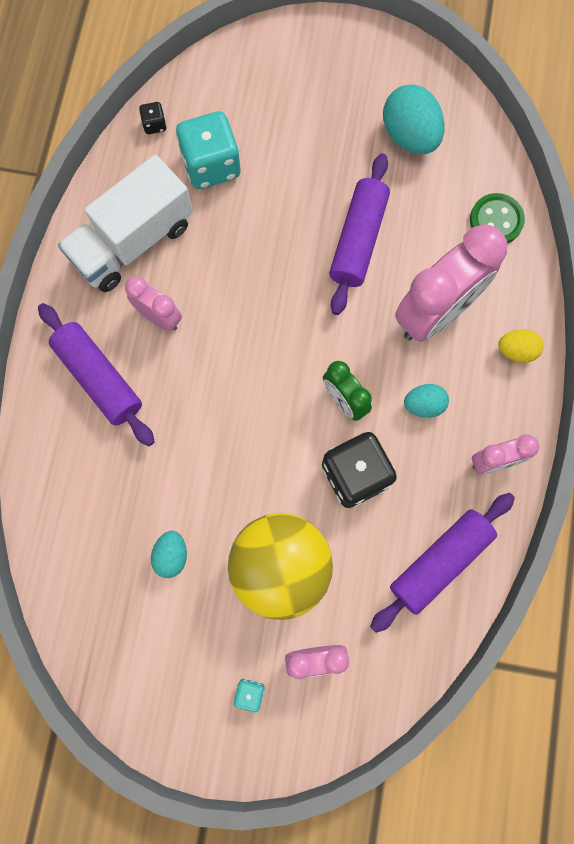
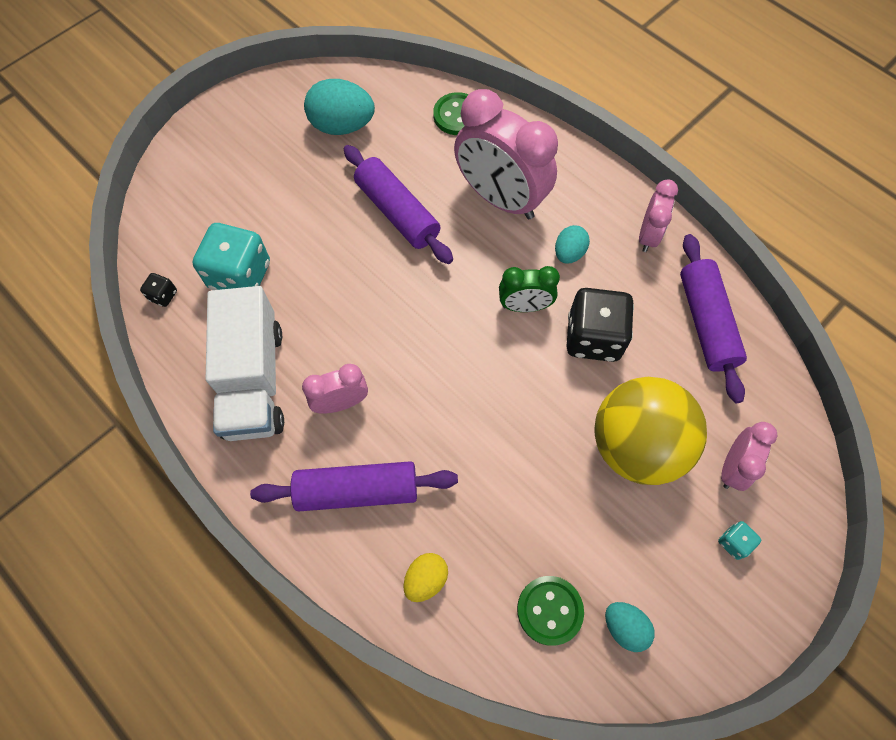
camera: 55 degrees left, 10 degrees down
(101, 579) = (549, 610): none -> green button
(171, 555) = (567, 531): turquoise egg -> turquoise egg (624, 627)
(435, 313) = (500, 199): pink clock -> pink clock turned 135 degrees clockwise
(516, 351) = (570, 167): yellow egg -> yellow egg (426, 579)

